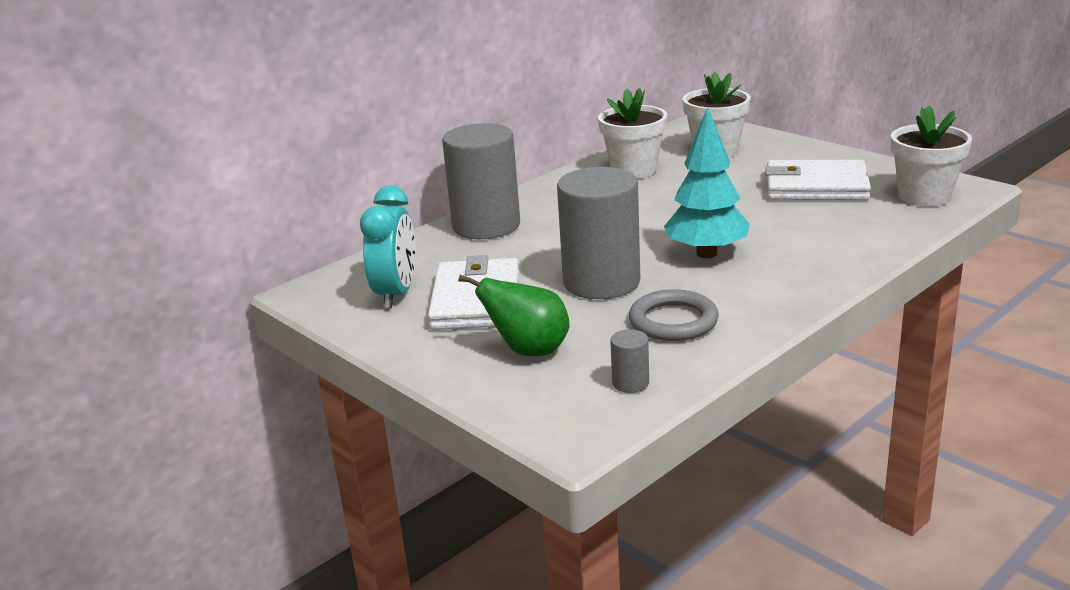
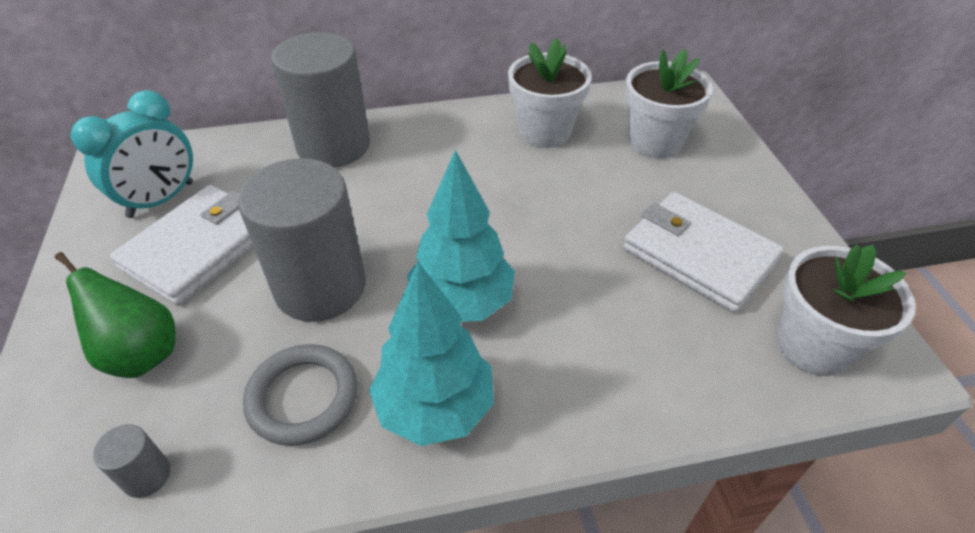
camera: 30 degrees right, 20 degrees up
(760, 293) = (435, 408): none -> turquoise tree

